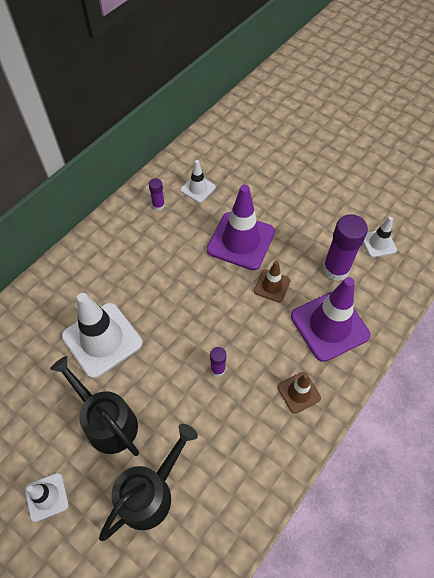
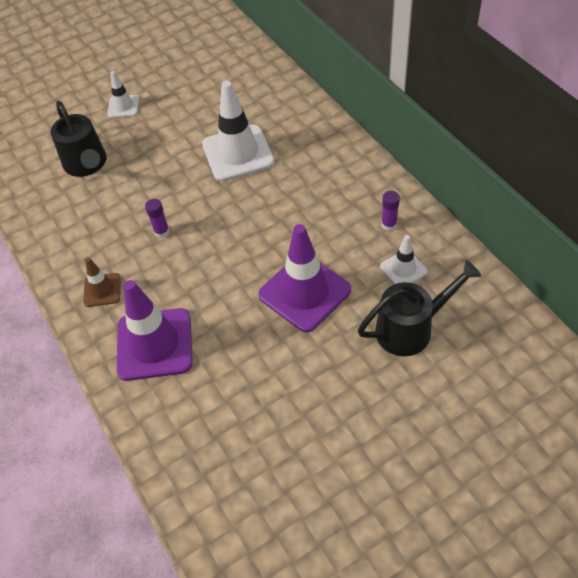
camera: 115 degrees right, 5 degrees down
(107, 421) = (159, 146): black watering can -> black watering can (411, 328)
(272, 286) = (230, 305): brown traffic cone -> none
(335, 269) = (221, 380): purple glue stick -> none
(378, 243) = (236, 449): white traffic cone -> none

